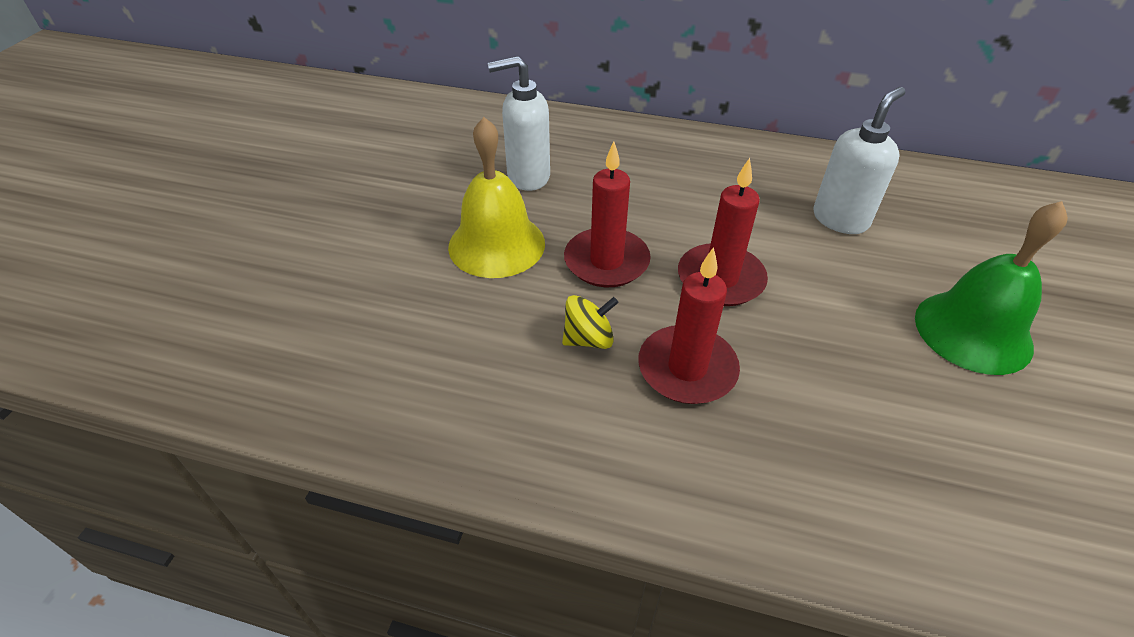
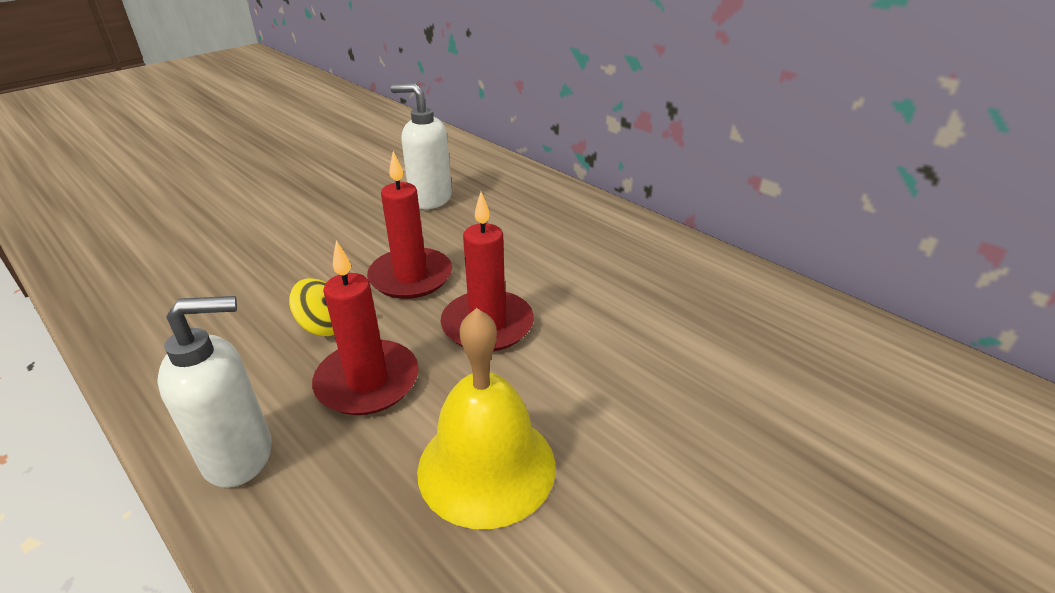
camera: 30 degrees right, 10 degrees down
(496, 244) = (347, 237): yellow bell -> yellow bell (486, 466)
(840, 219) = (669, 319): white soap dispenser -> white soap dispenser (240, 455)
(973, 331) = (693, 477): green bell -> none

